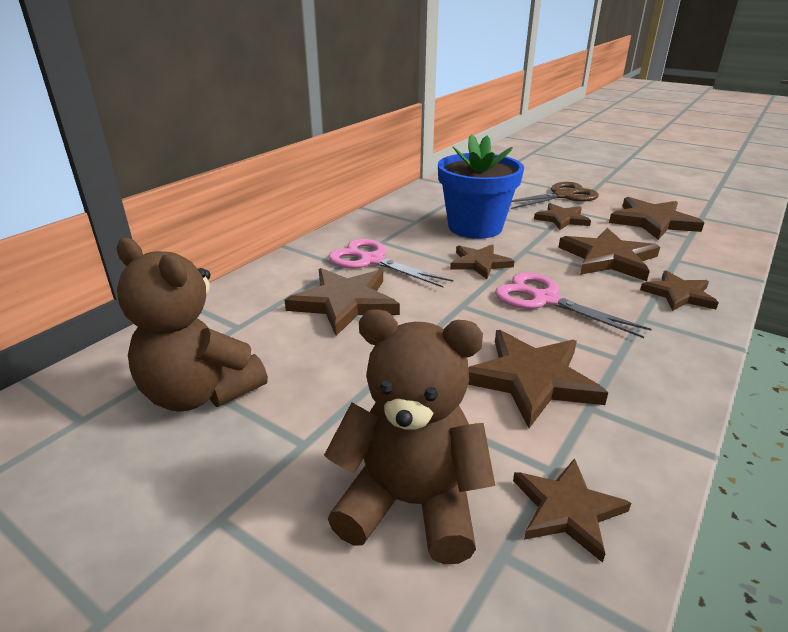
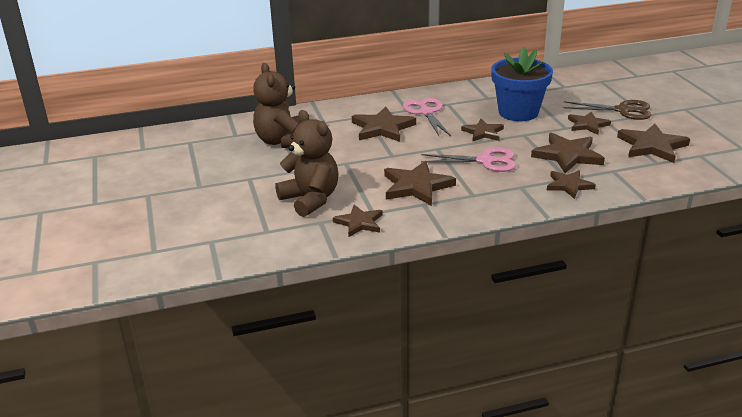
camera: 40 degrees right, 0 degrees up
(545, 300) = (485, 161): pink scissors -> pink scissors turned 105 degrees clockwise

